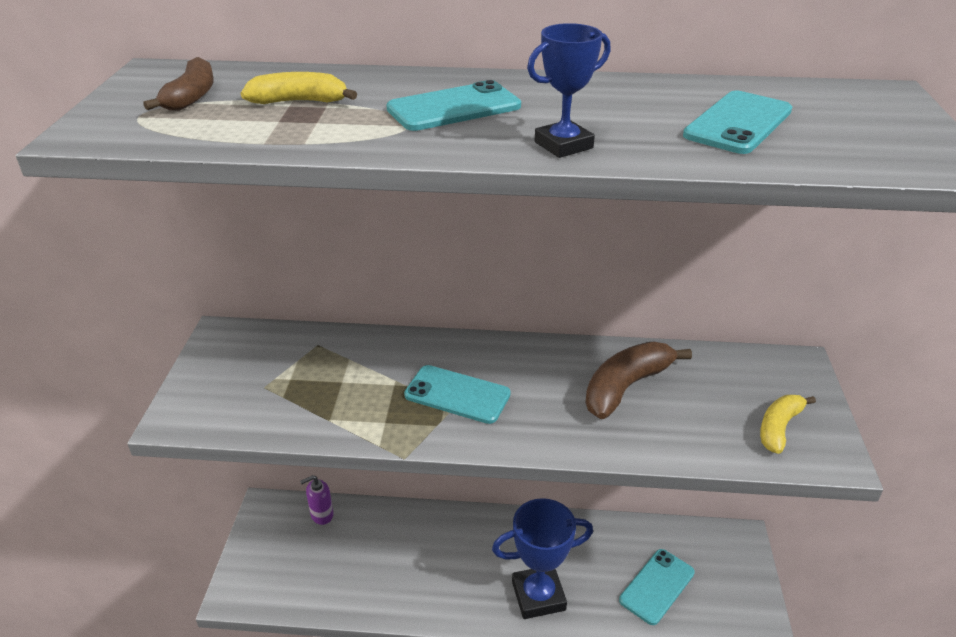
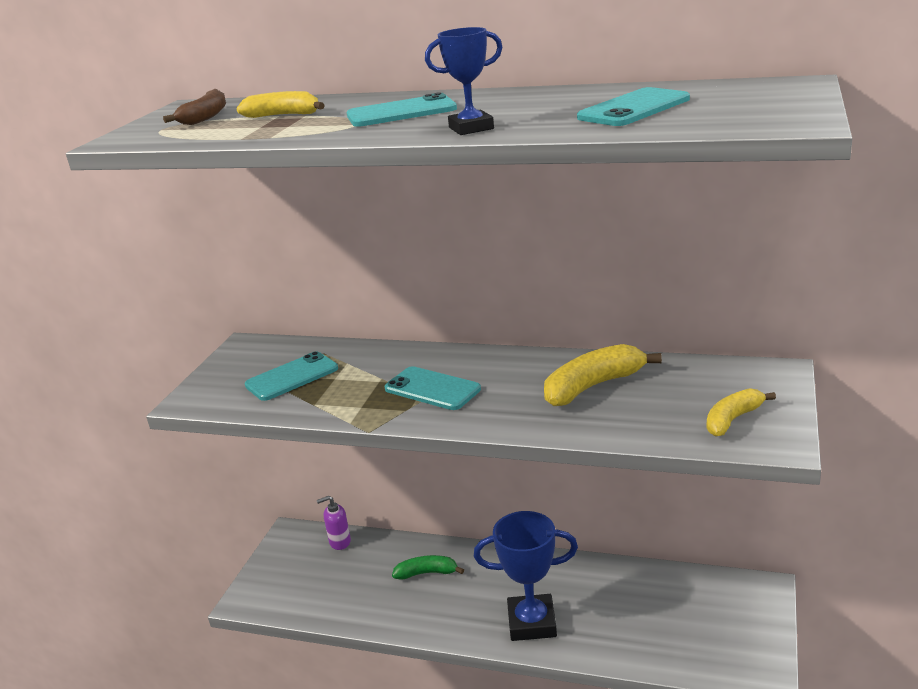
camera: 15 degrees right, 10 degrees down
(421, 546) = (427, 573): none -> green banana
(626, 387) = (593, 386): brown banana -> yellow banana
(657, 586) = (658, 624): turquoise phone -> turquoise phone (292, 377)

